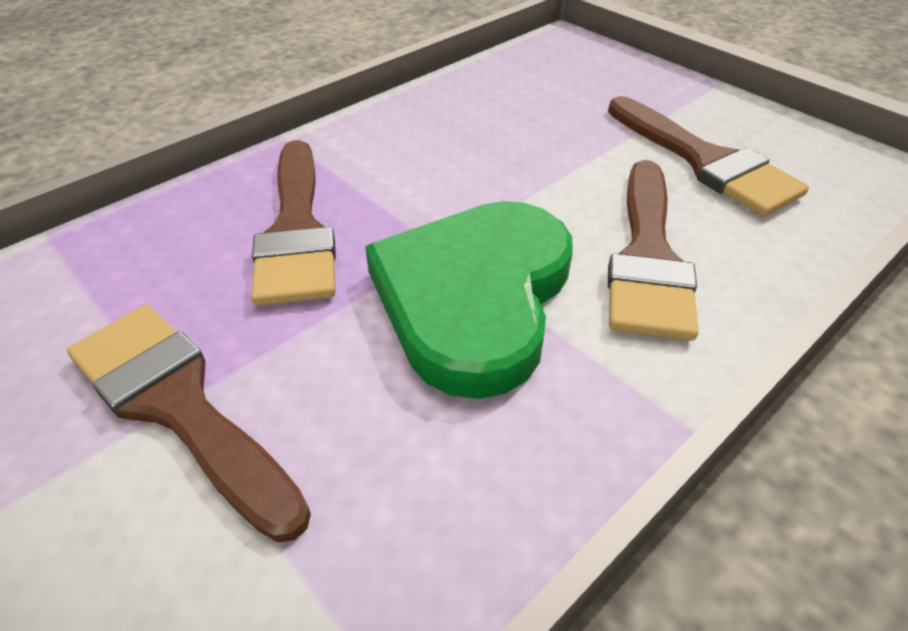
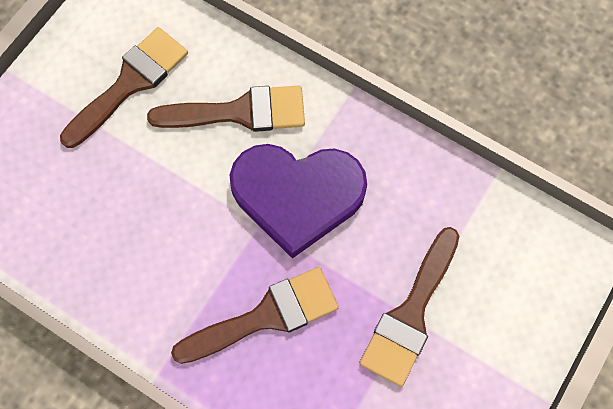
camera: 105 degrees left, 25 degrees up
(474, 298) = (297, 195): green heart -> purple heart

